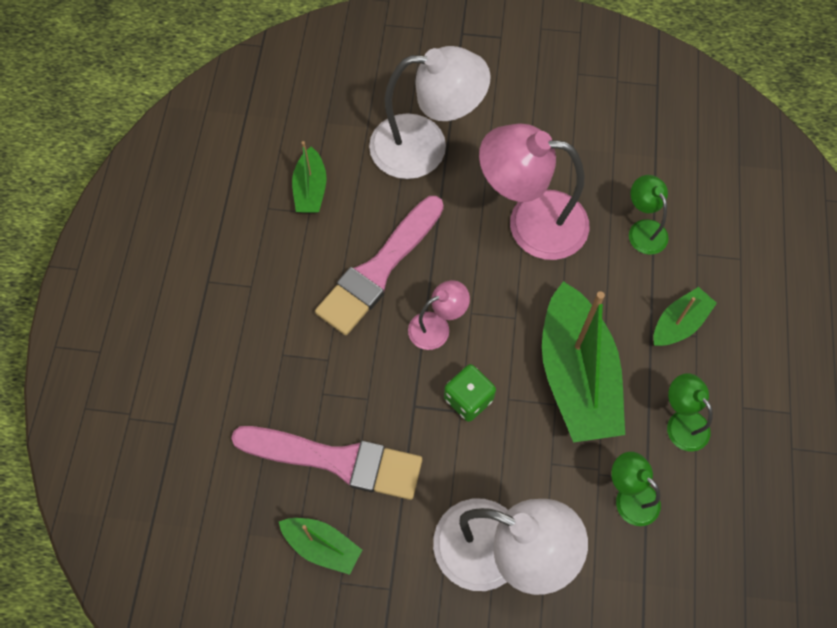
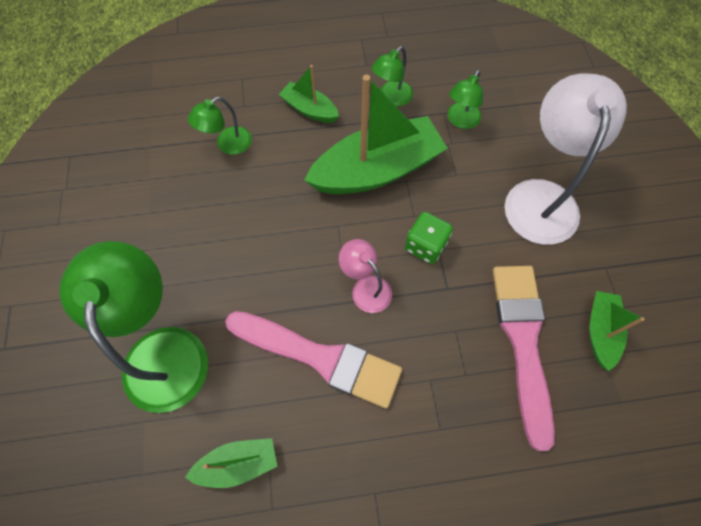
camera: 105 degrees left, 0 degrees up
(425, 146) = (163, 350): white lamp -> green lamp
(531, 222) = (237, 232): pink lamp -> none

